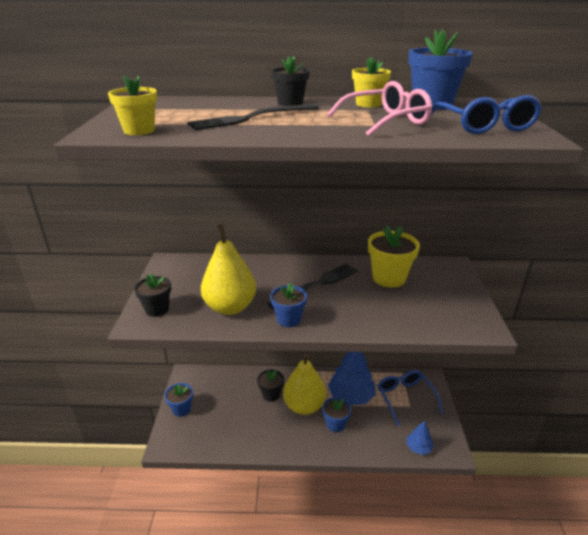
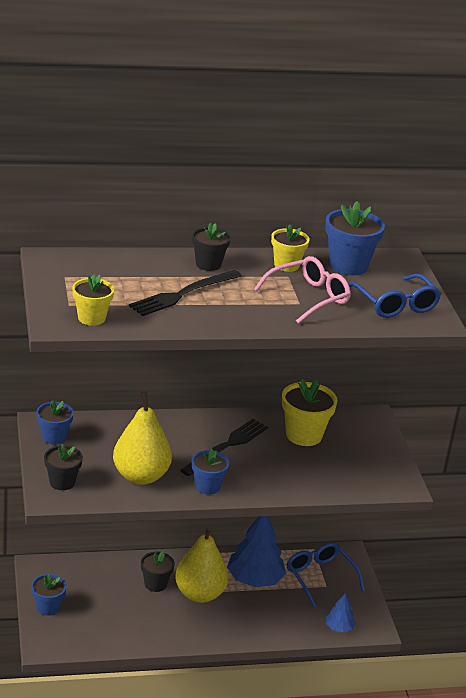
camera: 15 degrees left, 0 degrees up
(335, 424) = (241, 611): blue flower pot -> blue flower pot (54, 437)

